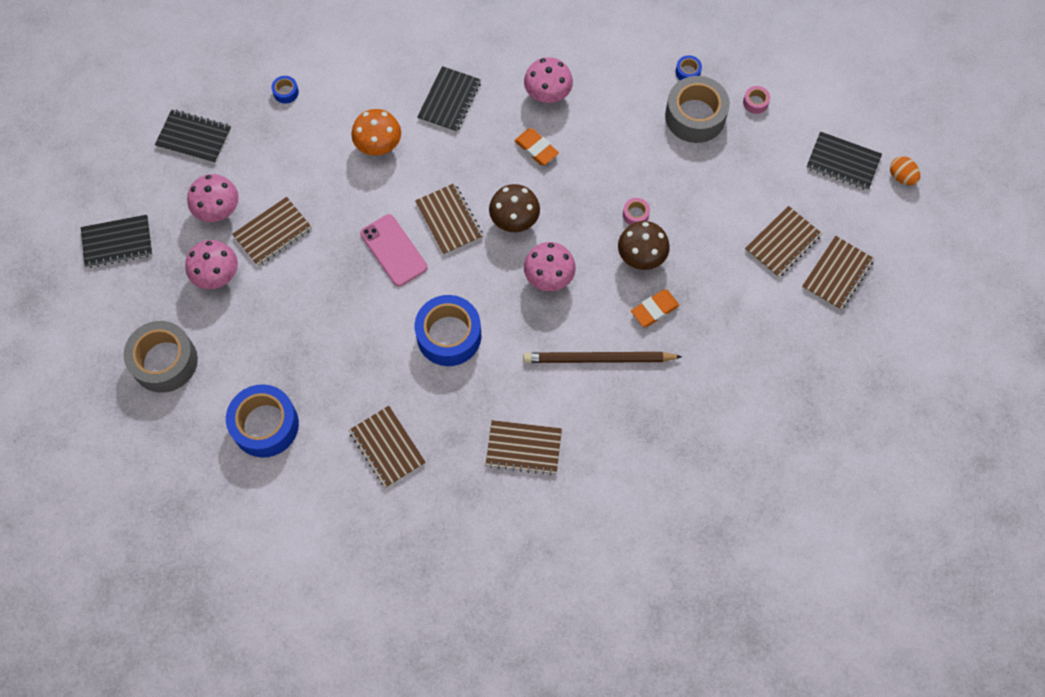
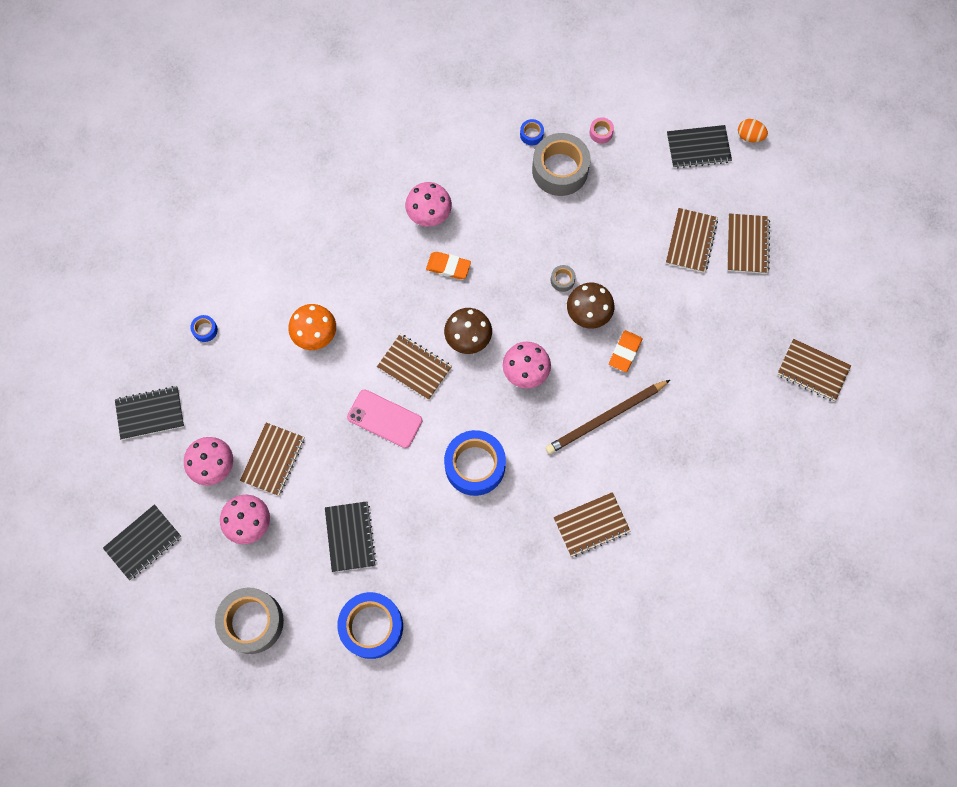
camera: 30 degrees left, 5 degrees up
(387, 447) = (483, 587): brown notebook -> brown notebook (813, 371)
(449, 100) = (350, 263): black notebook -> black notebook (350, 537)
(635, 214) = (562, 280): pink tape -> grey tape

